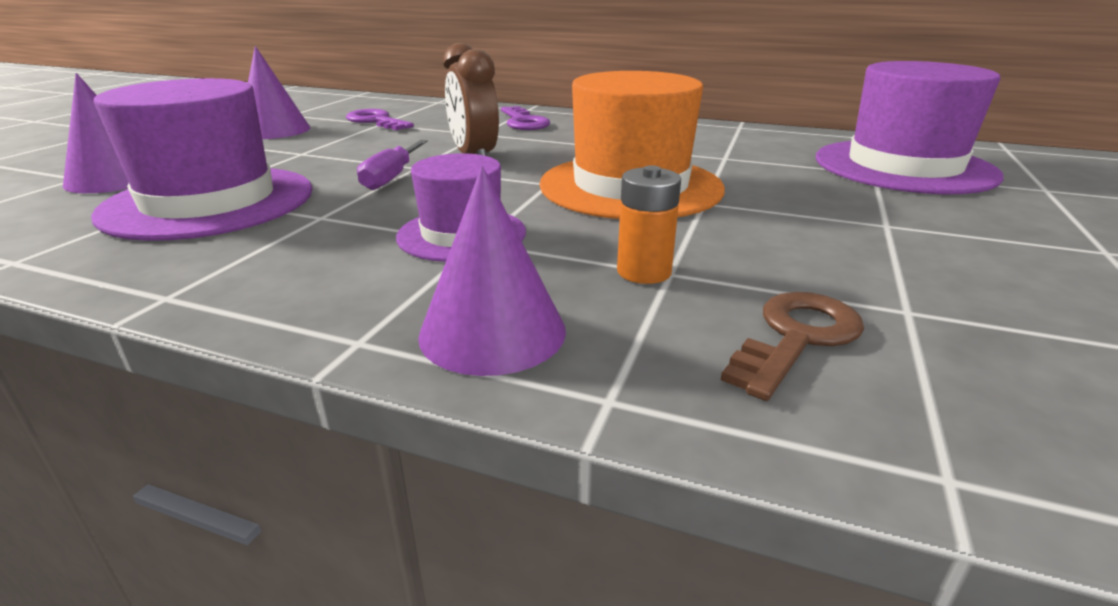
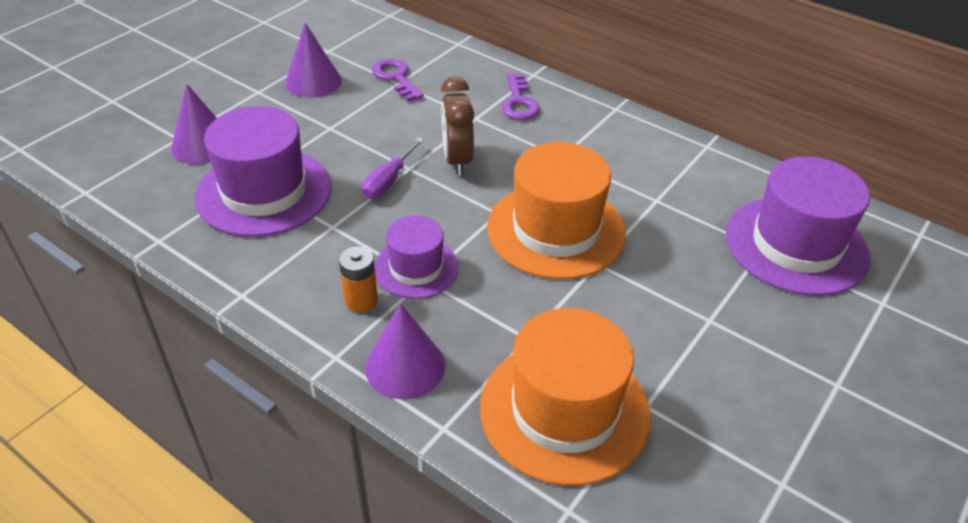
camera: 15 degrees right, 15 degrees up
(644, 272) = (512, 334): orange battery -> orange battery (361, 300)
(797, 337) = (564, 411): brown key -> orange hat

